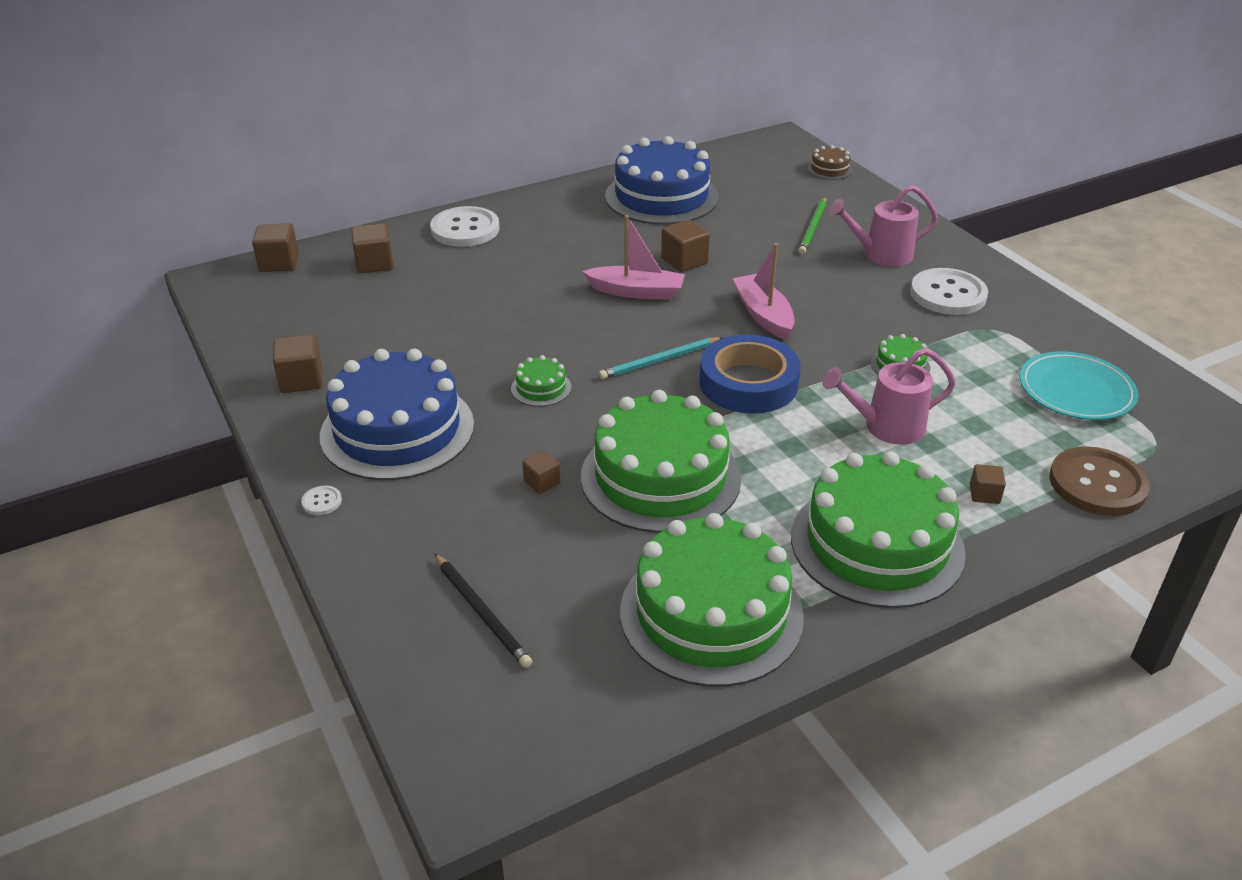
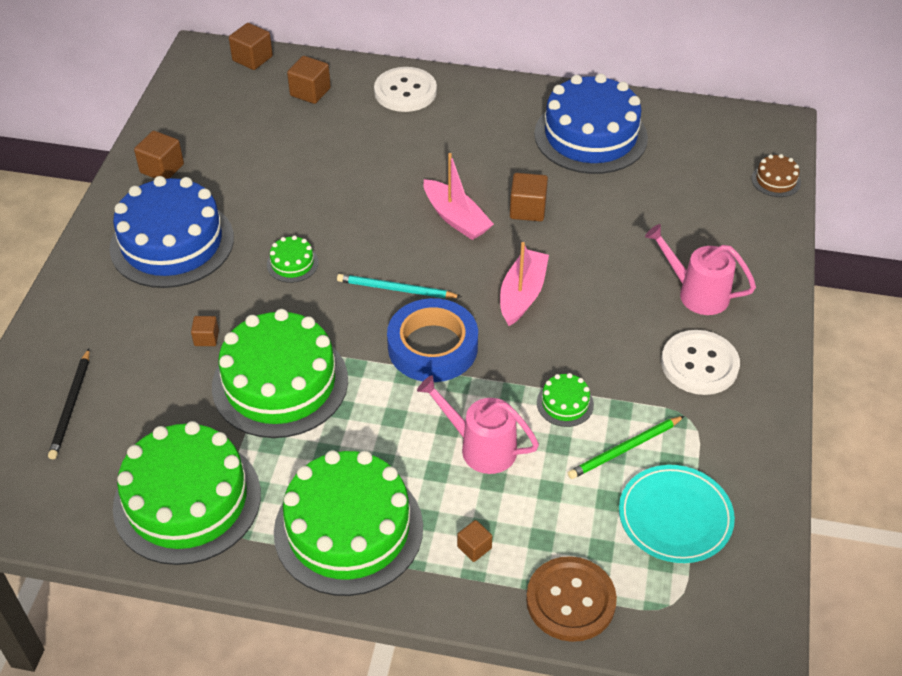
camera: 40 degrees right, 10 degrees up
(322, 501) = (76, 270): white button -> none
(813, 228) = (675, 234): green pencil -> green pencil (624, 449)

